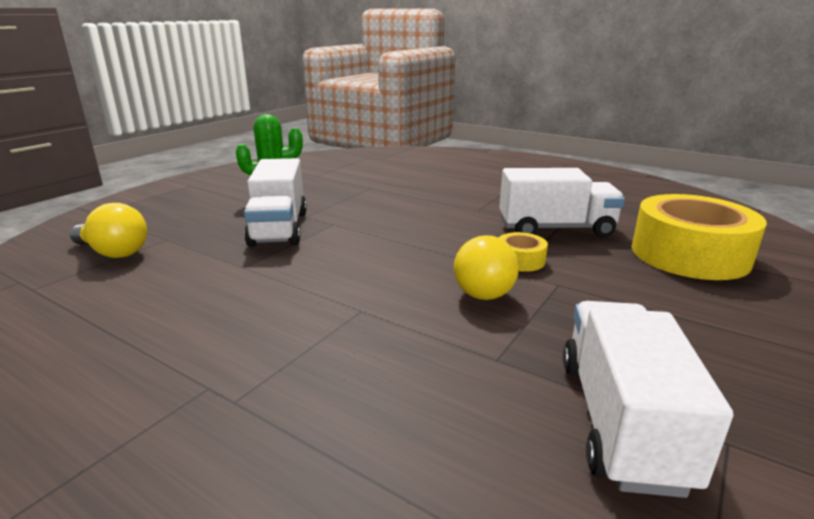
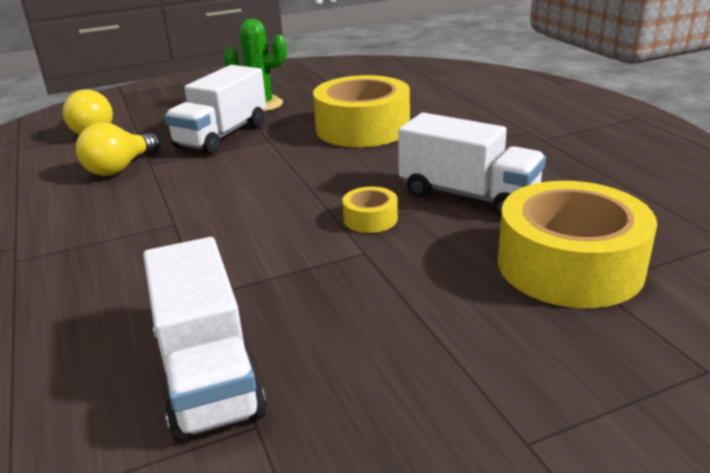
camera: 35 degrees right, 5 degrees up
(399, 200) = (362, 128): none -> yellow tape
(481, 288) = (290, 234): yellow light bulb -> yellow light bulb (120, 168)
(620, 420) = (207, 374): white truck -> white truck turned 120 degrees clockwise

